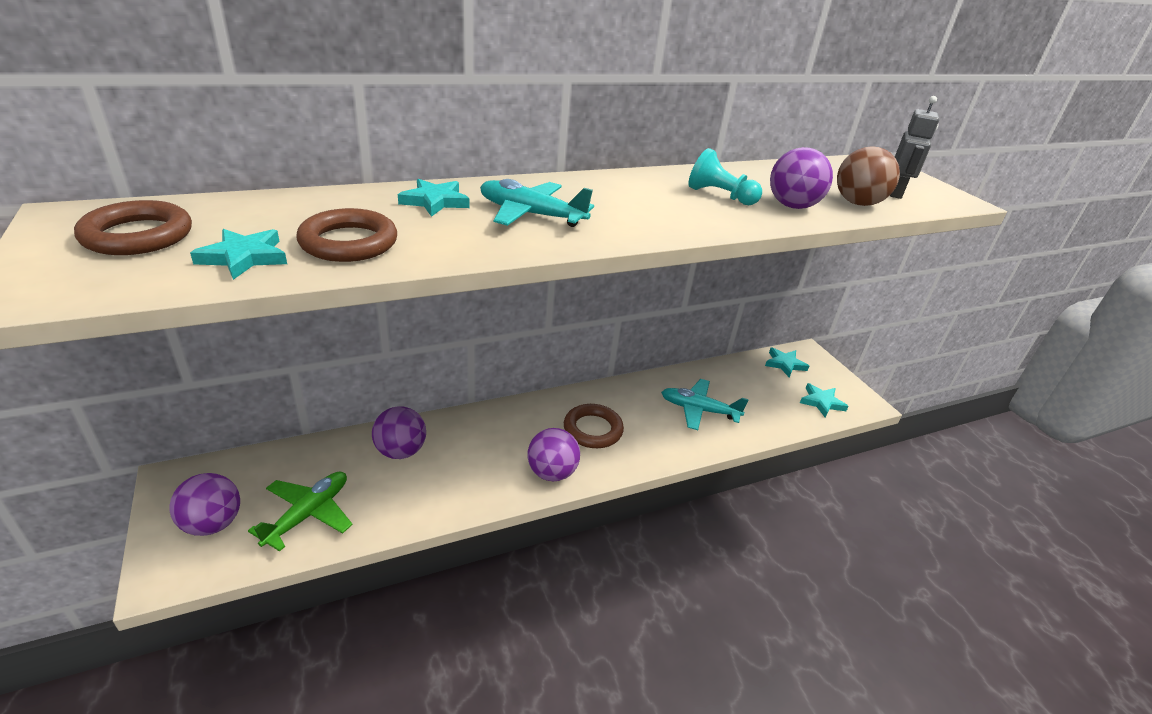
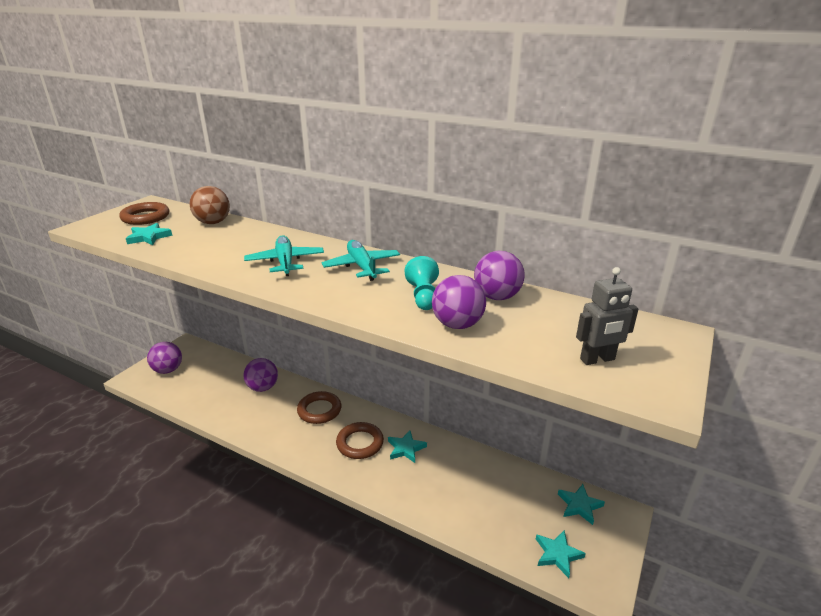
camera: 55 degrees right, 5 degrees down
(308, 514) = (194, 389): green plane -> none
(349, 242) = (189, 245): brown ring -> brown ring (319, 410)
(435, 201) = (264, 239): turquoise star -> turquoise star (406, 448)
(552, 472) = (301, 448): purple ball -> purple ball (497, 297)
(699, 410) = (444, 482): turquoise plane -> turquoise plane (362, 267)
(857, 203) = (525, 348): brown ball -> brown ball (213, 222)

